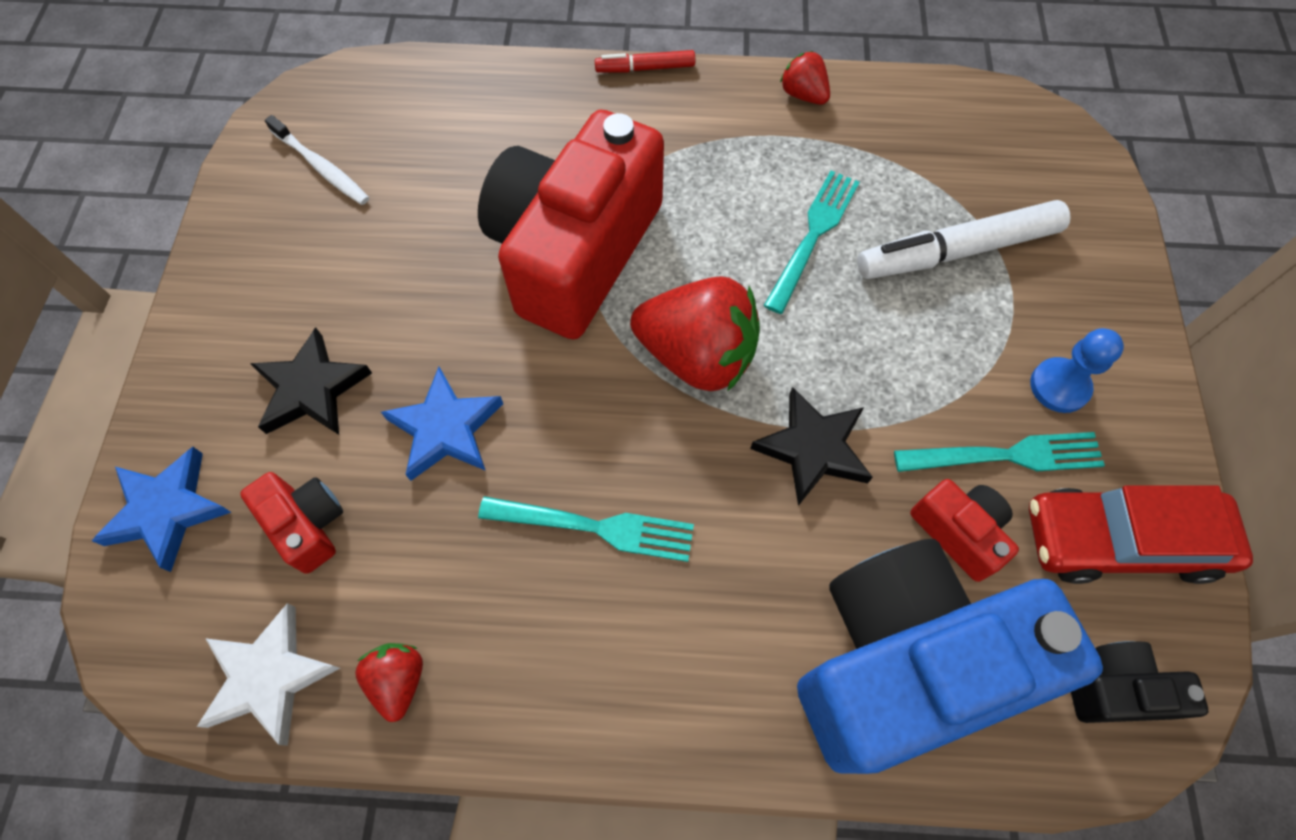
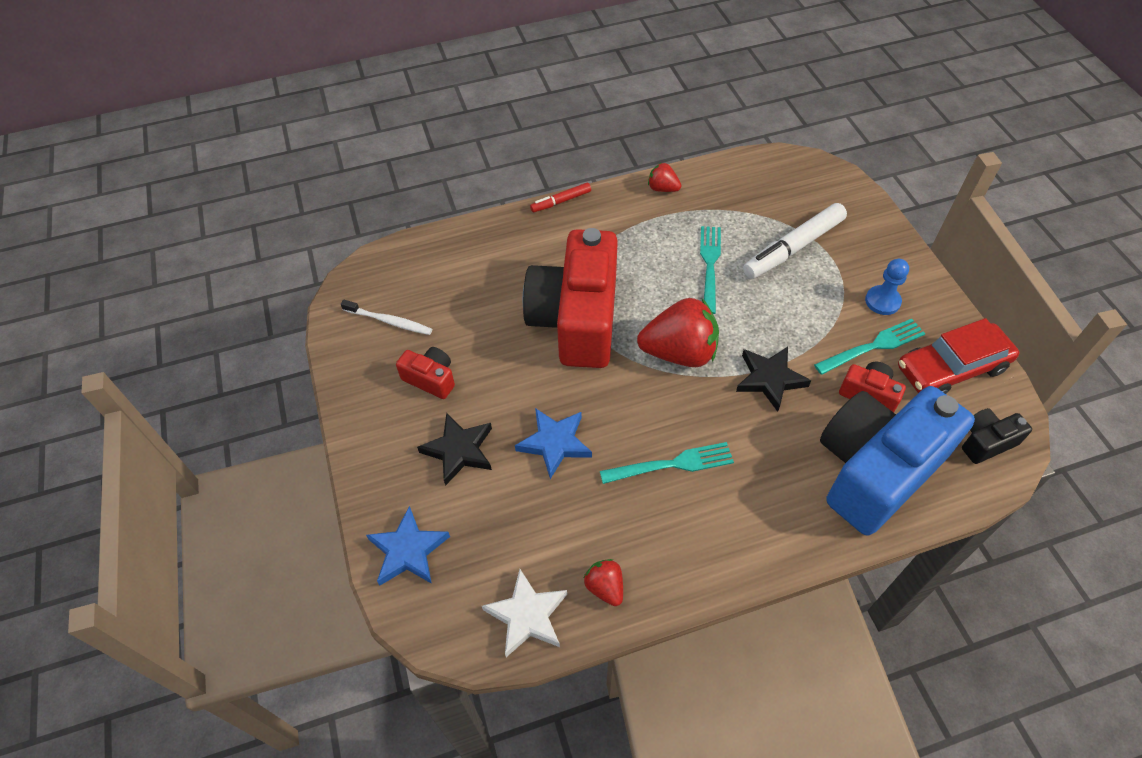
camera: 20 degrees left, 10 degrees down
(307, 524) = (501, 526): red camera -> red camera (430, 379)

